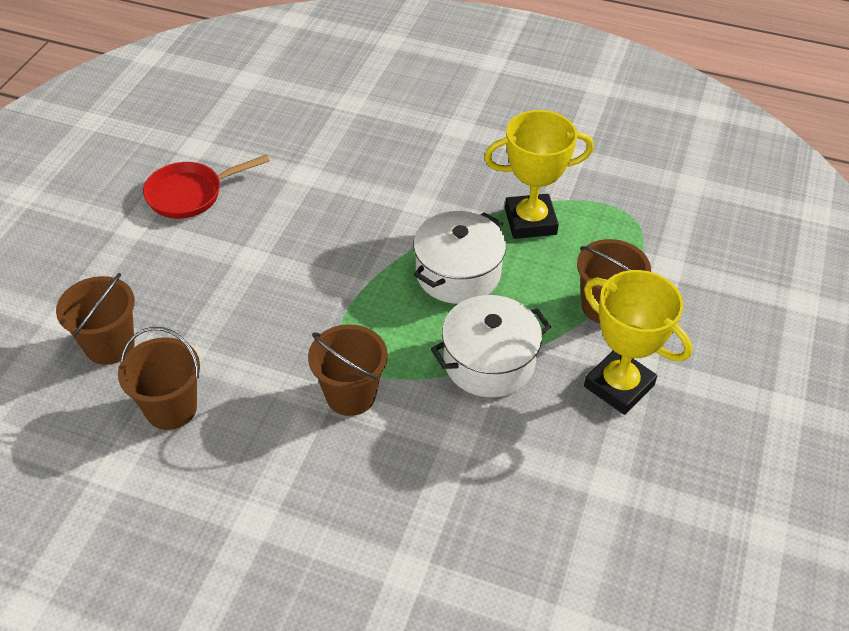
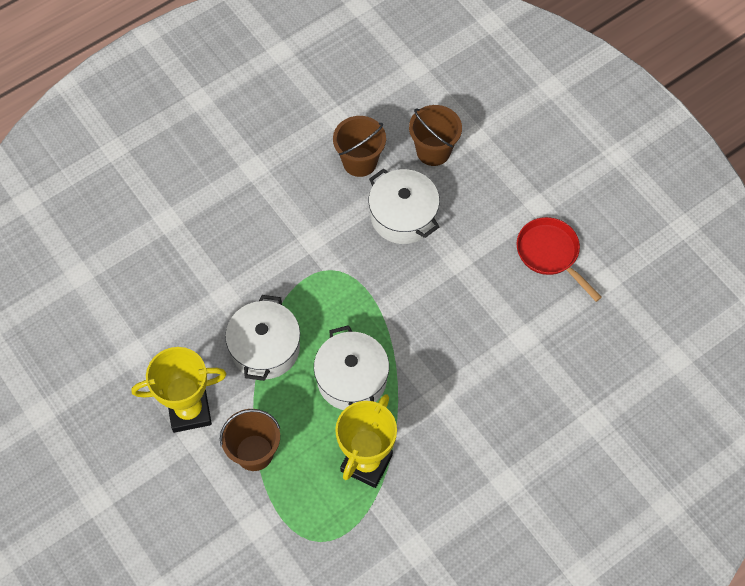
camera: 125 degrees right, 15 degrees up
(190, 194) = (550, 254): red pan -> red pan turned 45 degrees counterclockwise
(224, 328) = (403, 216): none -> white pot
(350, 395) = (299, 257): brown bucket -> none

